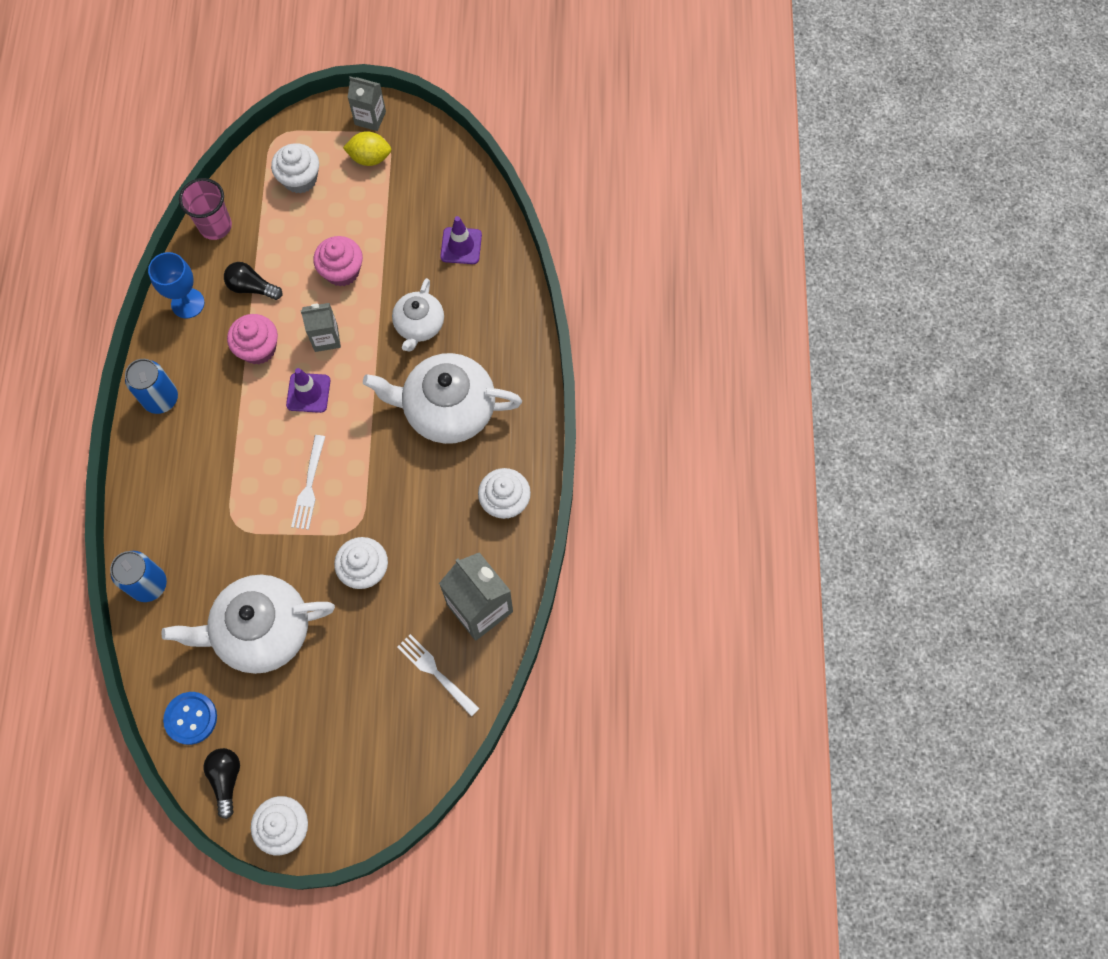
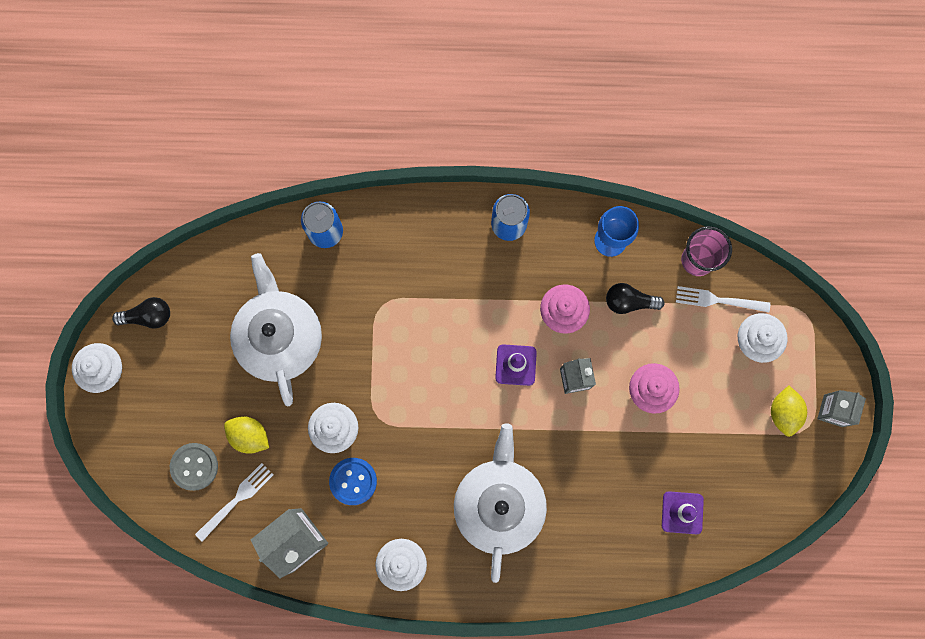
camera: 90 degrees right, 10 degrees up
(191, 718) = (202, 281): blue button -> blue button (353, 481)
(252, 287) = (629, 301): black light bulb -> black light bulb turned 105 degrees counterclockwise
(309, 486) = (419, 371): white fork -> white fork (718, 300)
(367, 661) = (249, 436): none -> yellow lemon
(398, 720) = (194, 466): none -> grey button
(419, 325) = (590, 472): white teapot -> none

